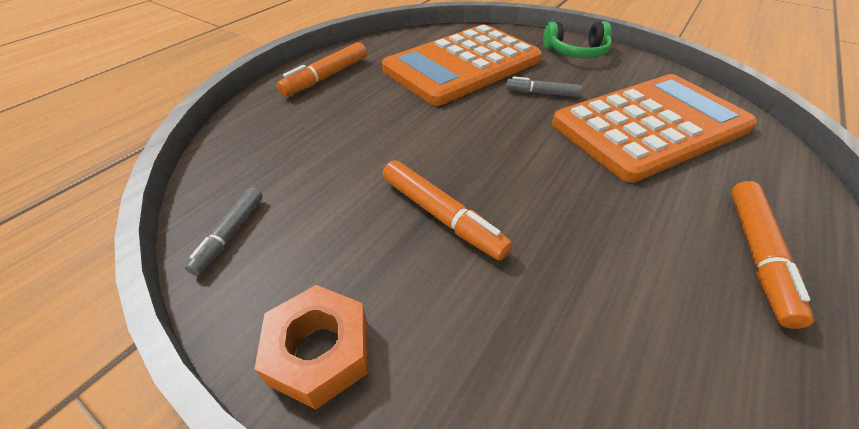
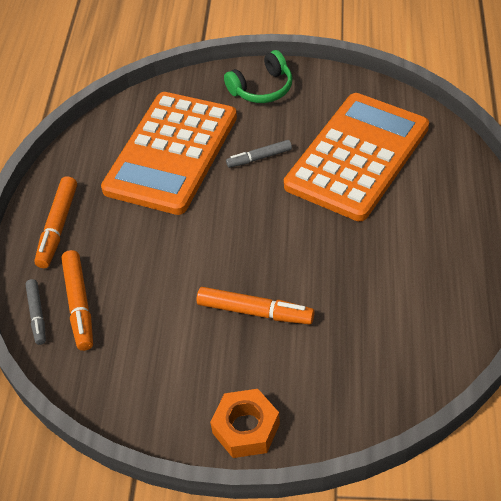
camera: 25 degrees left, 5 degrees up
(230, 234) = (125, 398): grey marker -> grey marker (37, 315)
(756, 255) = (454, 241): orange marker -> orange marker (79, 304)

